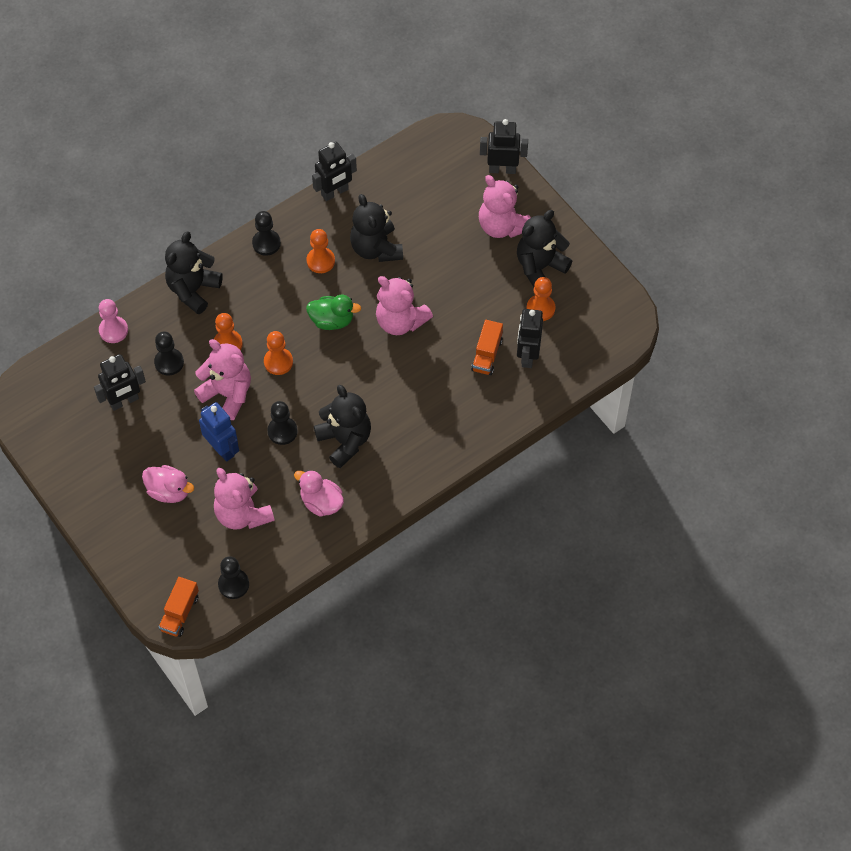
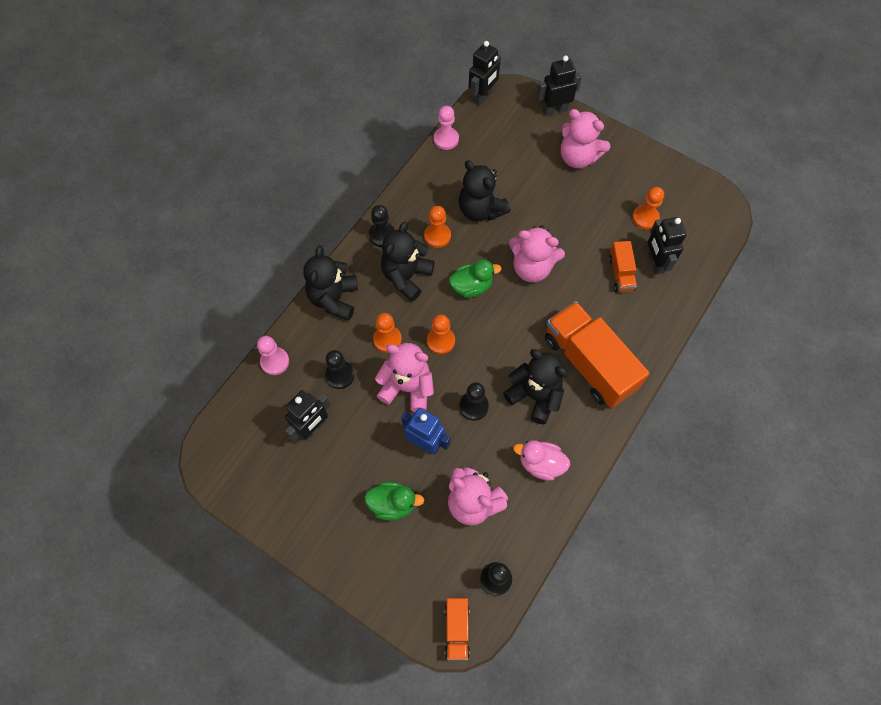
camera: 20 degrees left, 5 degrees up
(169, 491) = (393, 504): pink duck -> green duck
(335, 192) = (422, 172): black robot -> black robot (482, 96)
(374, 166) = (446, 139): none -> pink pawn
(412, 429) = (589, 363): none -> orange truck
(540, 267) = (627, 182): black teddy bear -> black teddy bear (406, 276)

